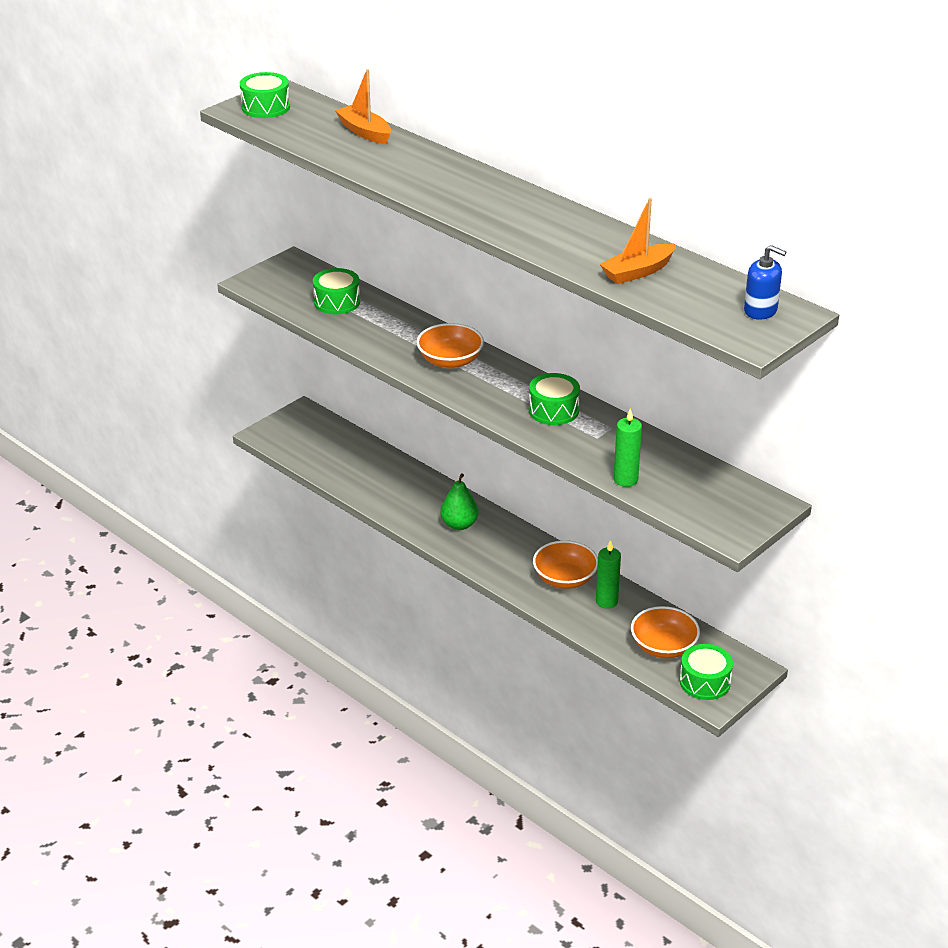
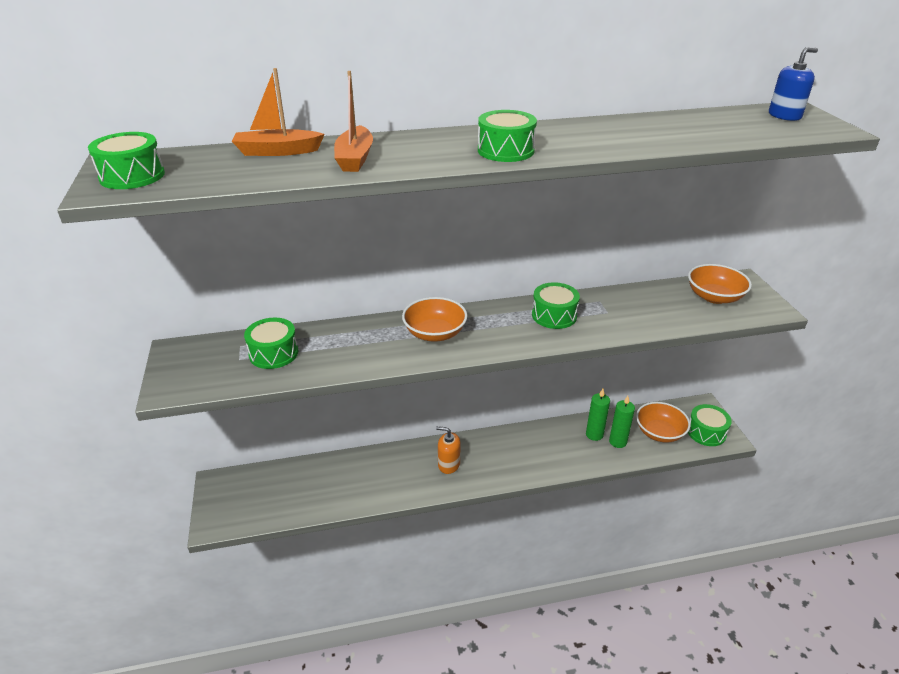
camera: 55 degrees left, 0 degrees up
(459, 525) = (448, 464): green pear -> orange soap dispenser
(481, 210) = (505, 150): none -> green drum
(565, 578) = (555, 442): orange bowl -> orange bowl (714, 297)
(625, 480) = (673, 322): green candle -> green candle (617, 442)
(637, 272) = (686, 132): orange boat -> orange boat (355, 158)

